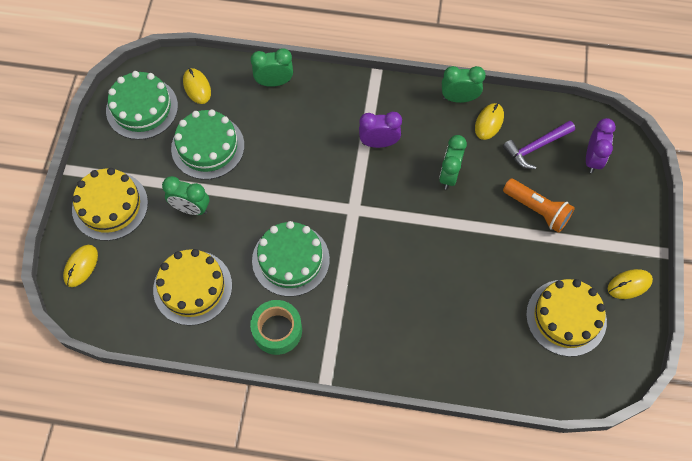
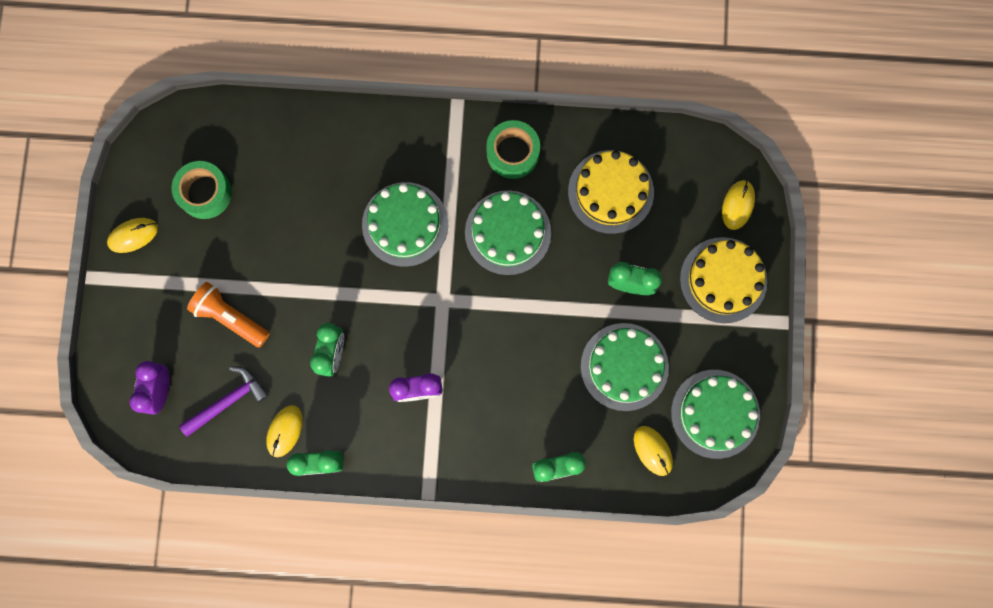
camera: 175 degrees right, 15 degrees up
(382, 274) = (405, 224): none -> green cake
(566, 317) = (205, 193): yellow cake -> green tape

